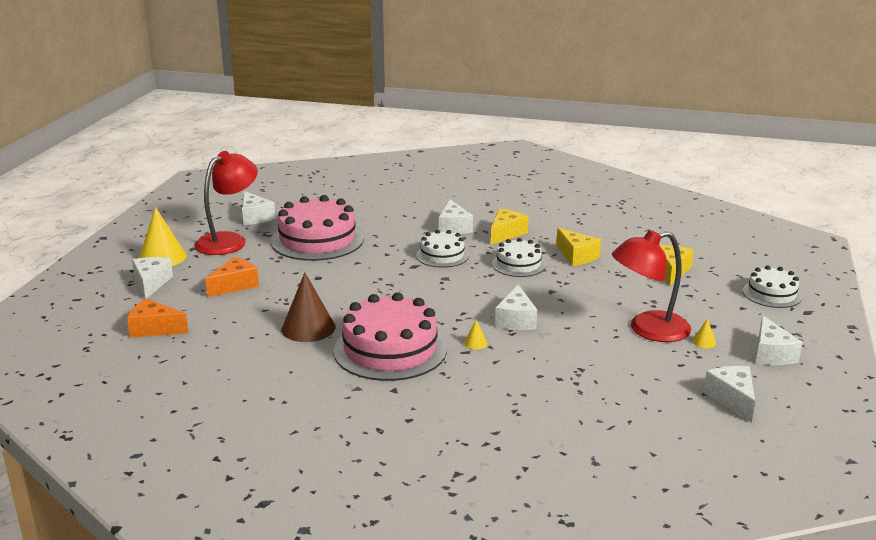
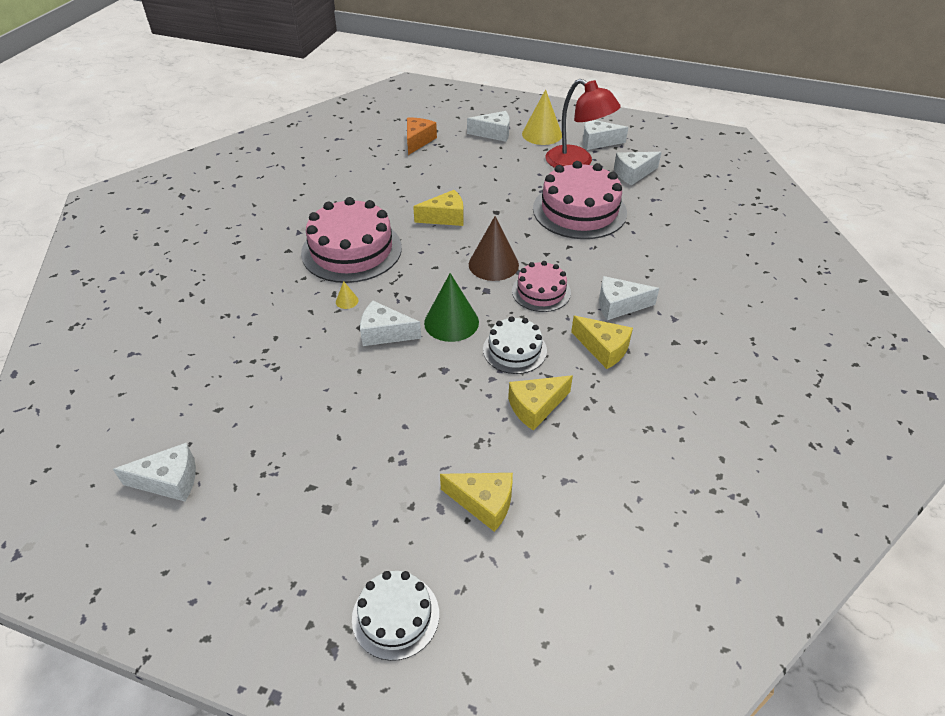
camera: 95 degrees right, 20 degrees up
(235, 285) = (485, 170): orange cheese -> none
(308, 328) = (401, 208): brown cone -> brown cone (493, 264)
(327, 302) = (445, 217): none -> yellow cheese
(442, 255) = (541, 291): white cake -> pink cake
(492, 291) = (451, 322): none -> green cone
(648, 330) = (334, 440): red lamp -> none
(704, 342) = (291, 488): yellow cone -> none
(771, 354) = (240, 553): white cheese -> white cheese (597, 142)

